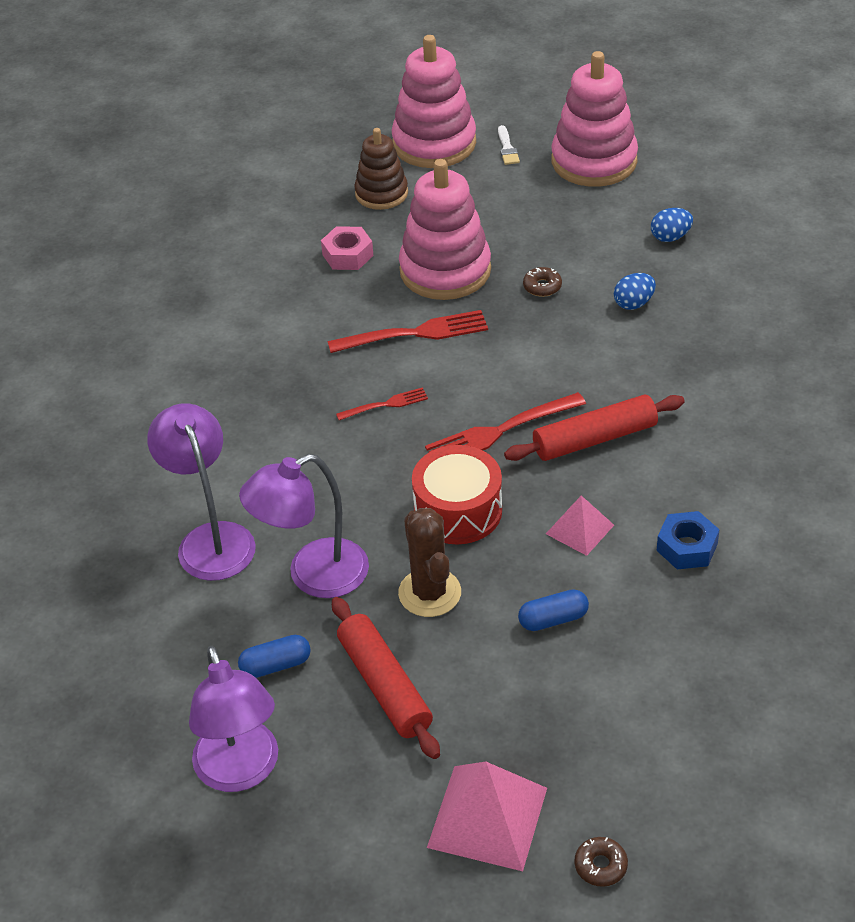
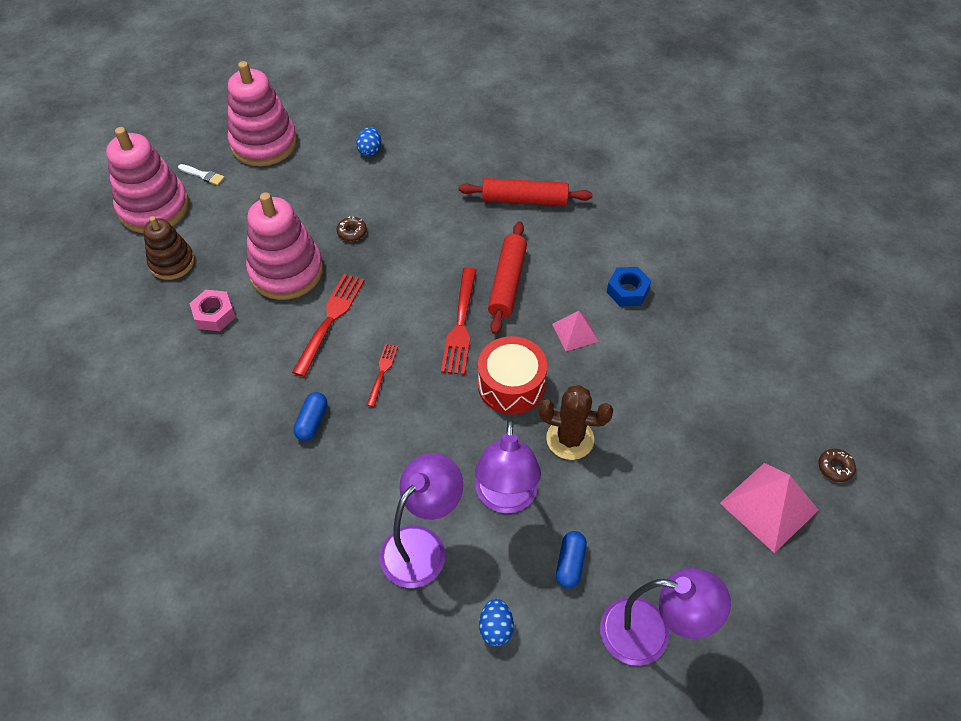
camera: 60 degrees left, 10 degrees up
(211, 539) = (422, 545): purple lamp -> purple lamp turned 120 degrees clockwise
(384, 685) = (630, 507): red rolling pin -> red rolling pin (524, 200)
(553, 619) = (637, 386): blue capsule -> blue capsule (312, 421)
(633, 303) = (410, 199): blue egg -> blue egg (496, 628)

